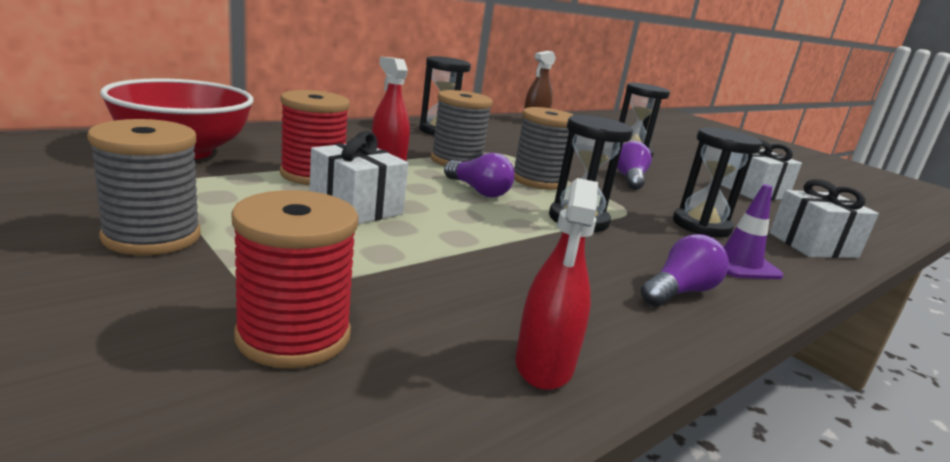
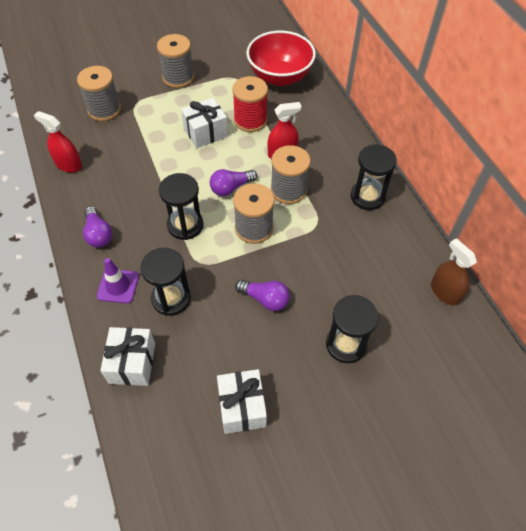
camera: 110 degrees right, 35 degrees up
(293, 336) = (104, 110): red spool -> grey spool

